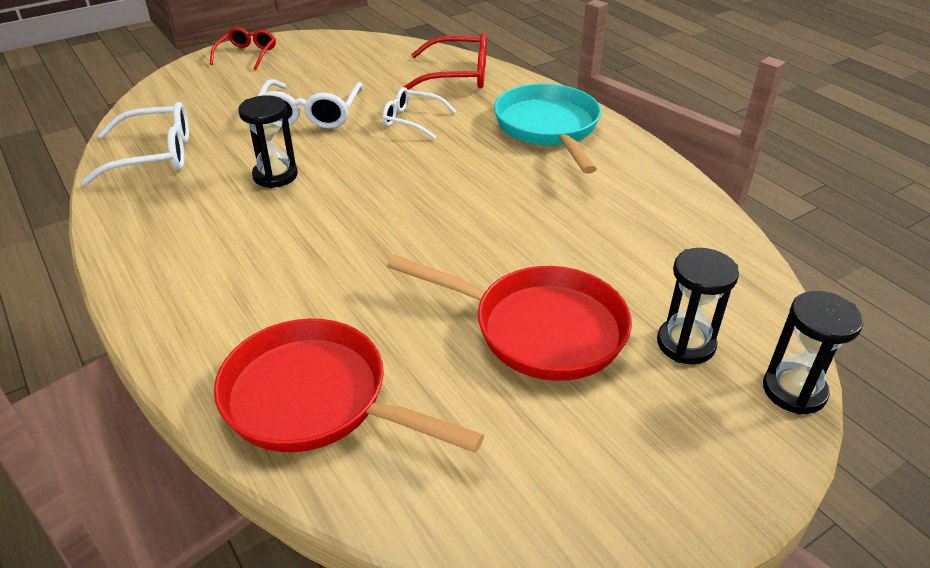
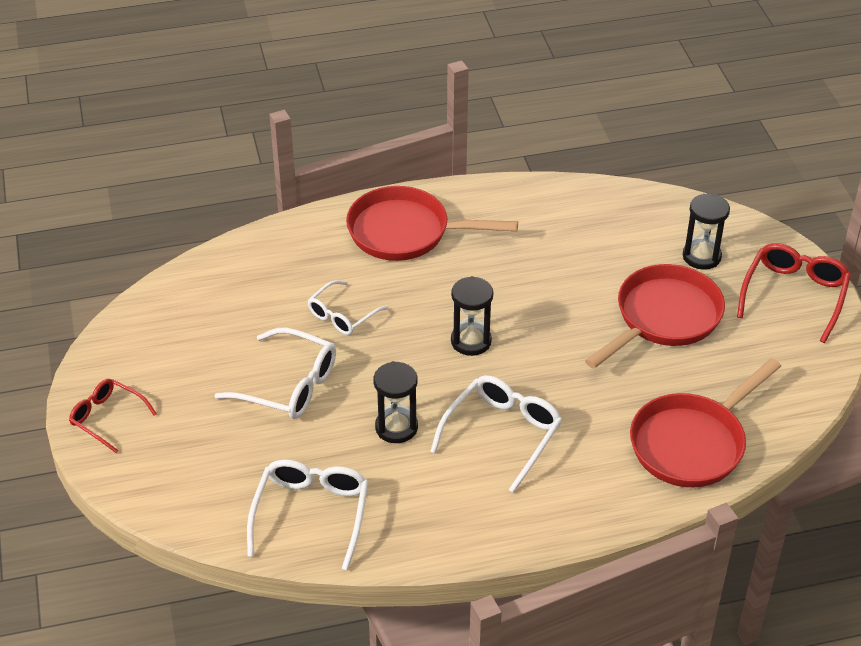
camera: 70 degrees left, 5 degrees up
(284, 240) = (502, 435): none -> white glasses
(457, 75) = (267, 262): red glasses -> red glasses (794, 295)
(548, 128) = (406, 232): turquoise pan -> red pan
(794, 391) = (754, 228): black hourglass -> black hourglass (471, 341)

